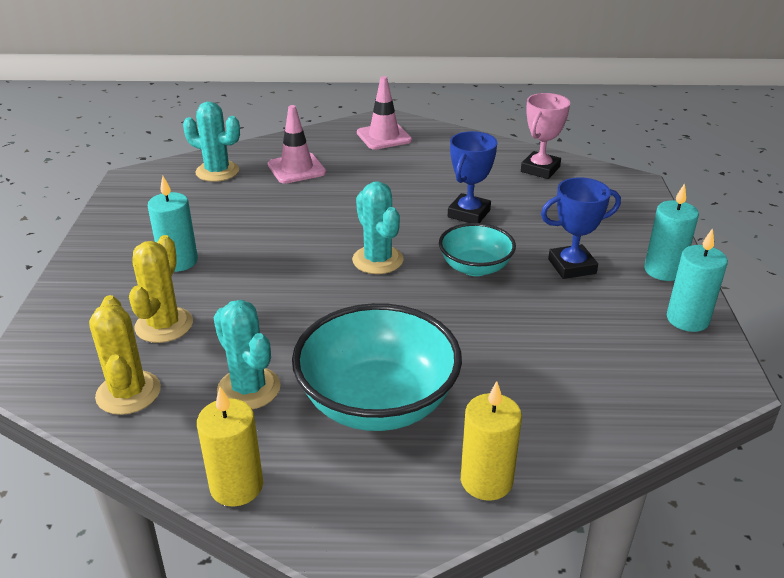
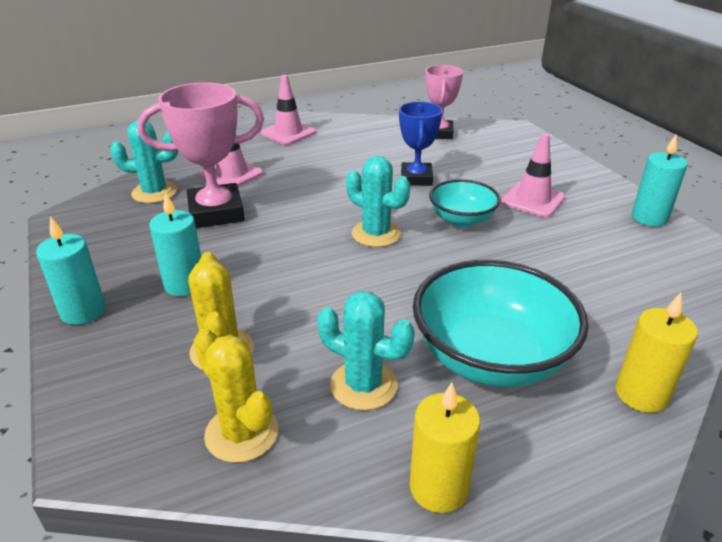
camera: 25 degrees left, 0 degrees up
(253, 203) = (216, 212): none -> pink trophy
(572, 266) = (533, 200): blue trophy -> pink traffic cone
(663, 270) = (598, 187): turquoise candle -> turquoise candle (83, 311)

